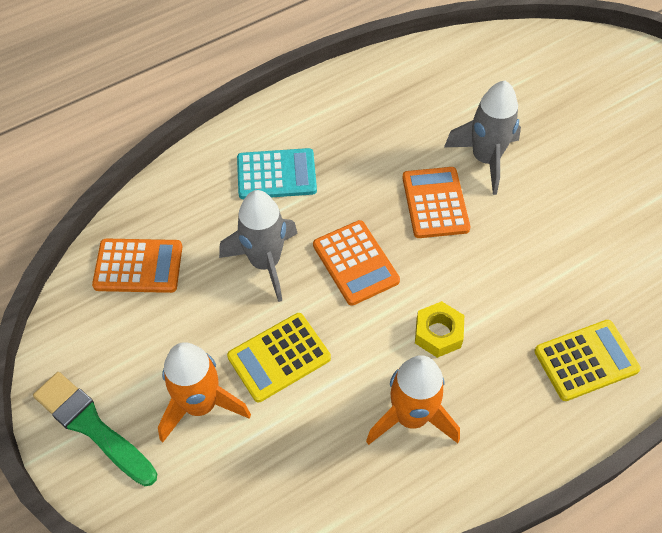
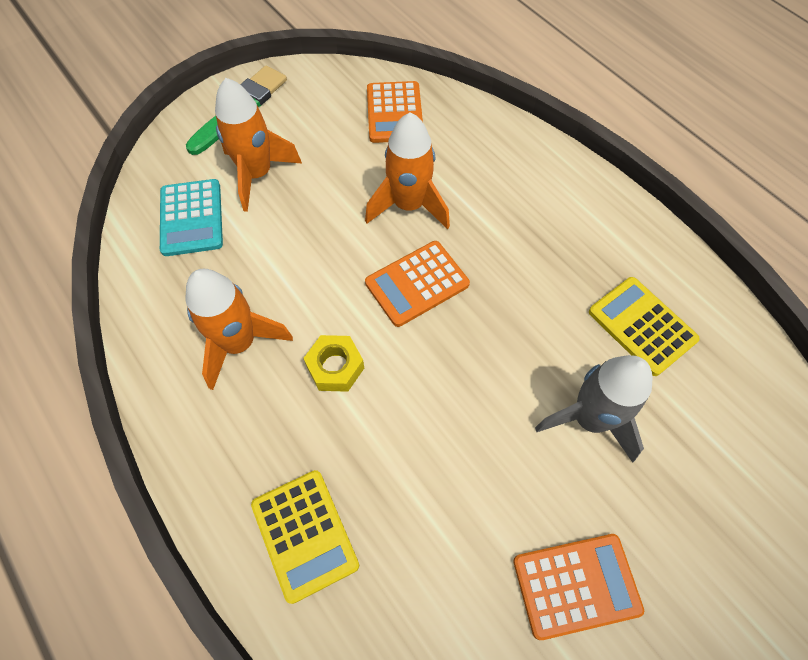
camera: 85 degrees right, 5 degrees up
(265, 262) = (409, 206): grey rocket -> orange rocket
(276, 175) = (519, 204): turquoise calculator -> turquoise calculator (191, 218)
(279, 357) = (304, 227): yellow calculator -> yellow calculator (642, 326)
(435, 203) = (509, 360): orange calculator -> orange calculator (576, 585)

